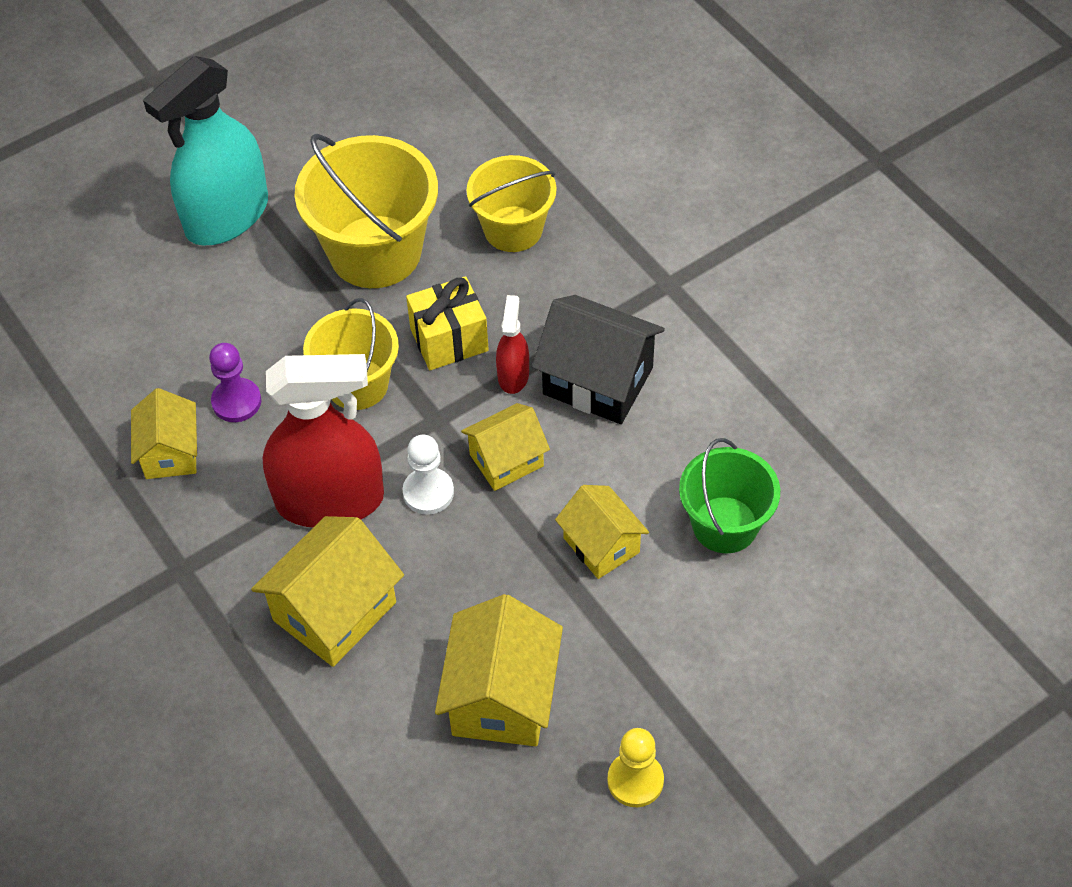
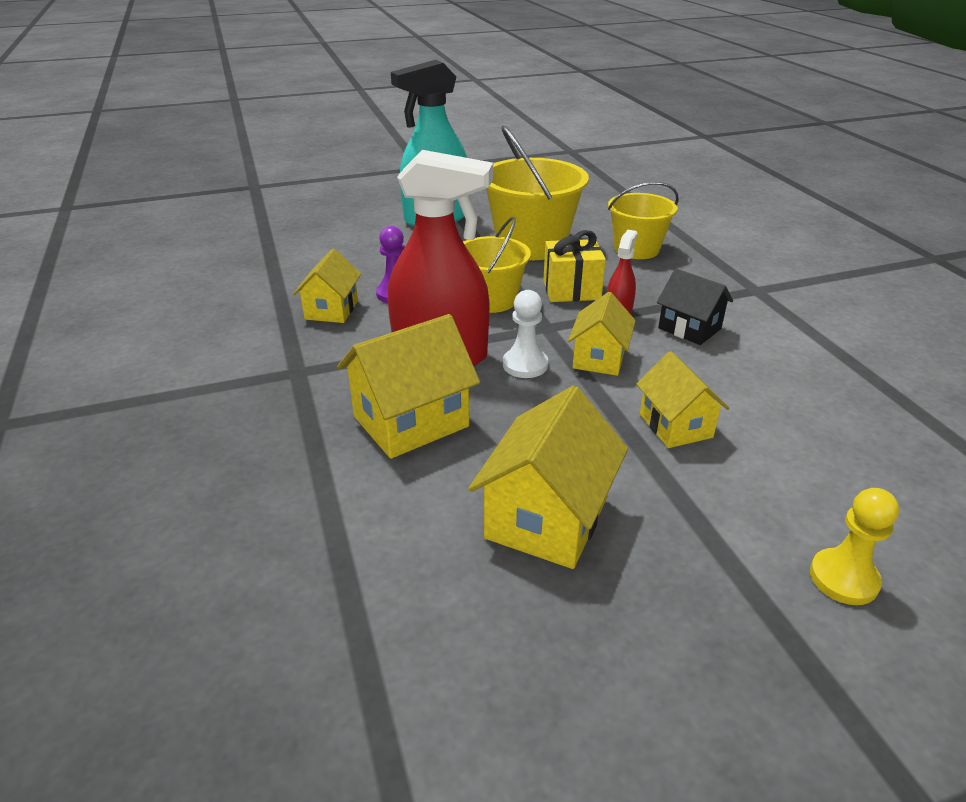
camera: 15 degrees right, 20 degrees down
(506, 460) = (599, 358): yellow house -> yellow house turned 60 degrees counterclockwise
(598, 381) = (689, 328): black house -> black house, size x0.64
(635, 780) = (683, 631): yellow pawn -> yellow pawn (843, 578)
(725, 525) = (803, 434): green bucket -> none

